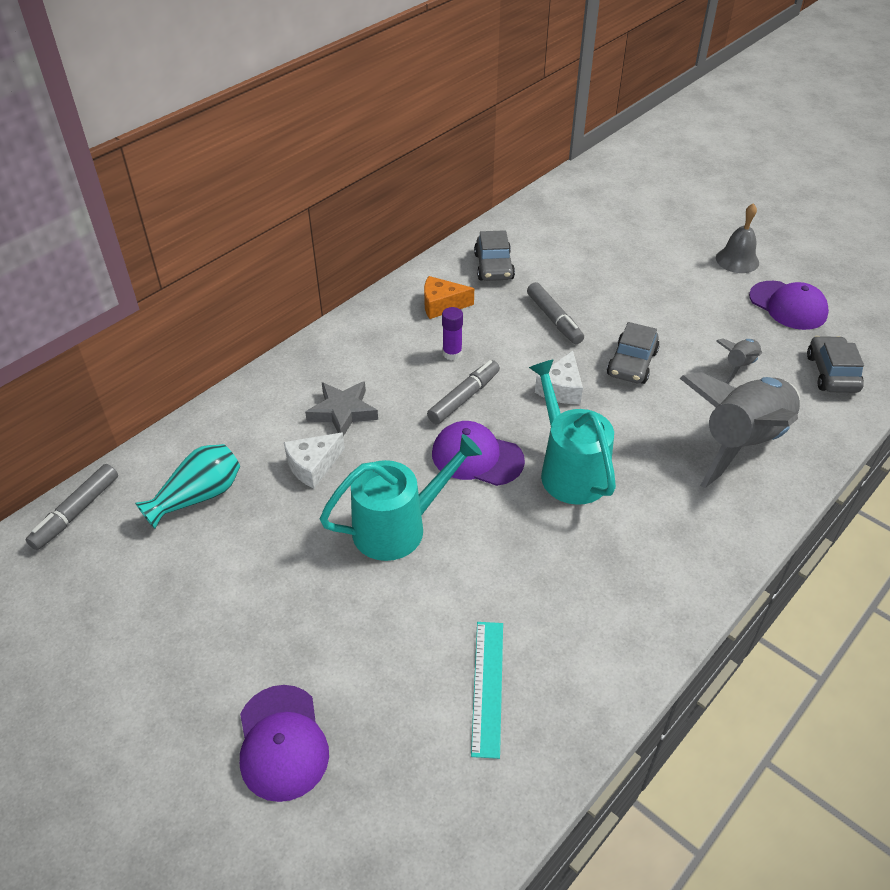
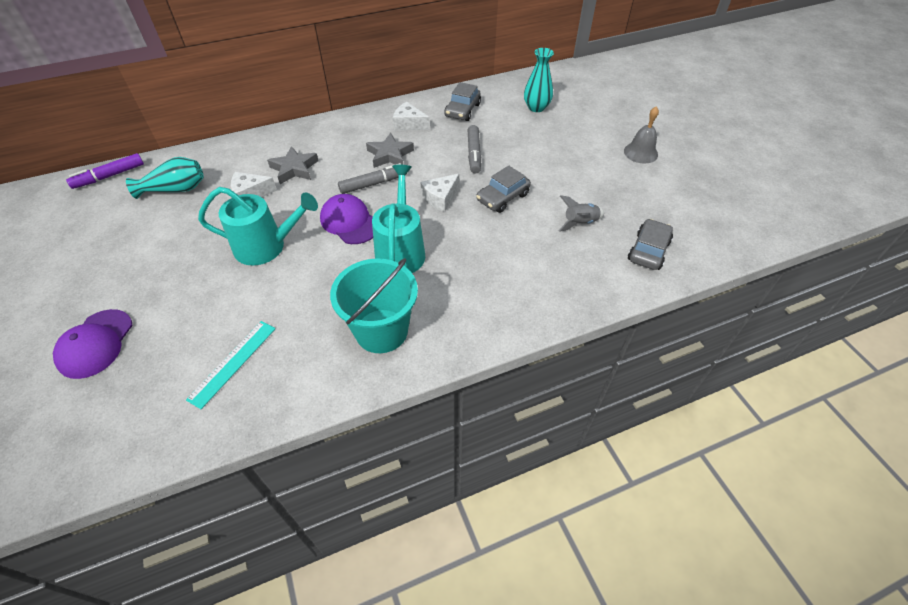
camera: 25 degrees right, 5 degrees up
(76, 512) = (109, 176): grey marker -> purple marker
(442, 305) = (409, 124): orange cheese -> white cheese
(452, 353) = (389, 155): purple glue stick -> grey star
(579, 237) = (536, 107): none -> turquoise vase
(629, 574) = (381, 331): none -> turquoise bucket
(742, 442) = (537, 274): grey rocket -> none
(788, 306) = (654, 194): purple cap -> none

